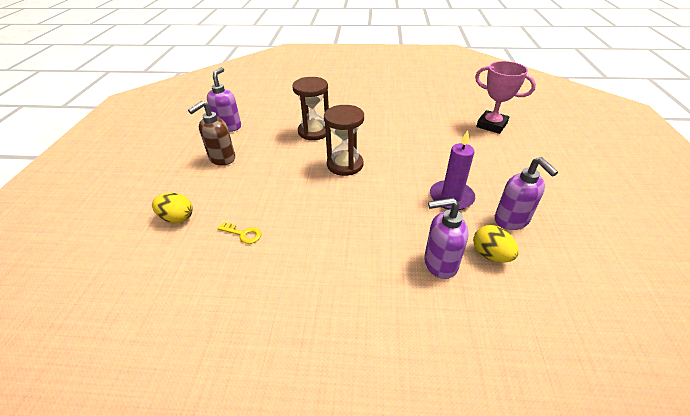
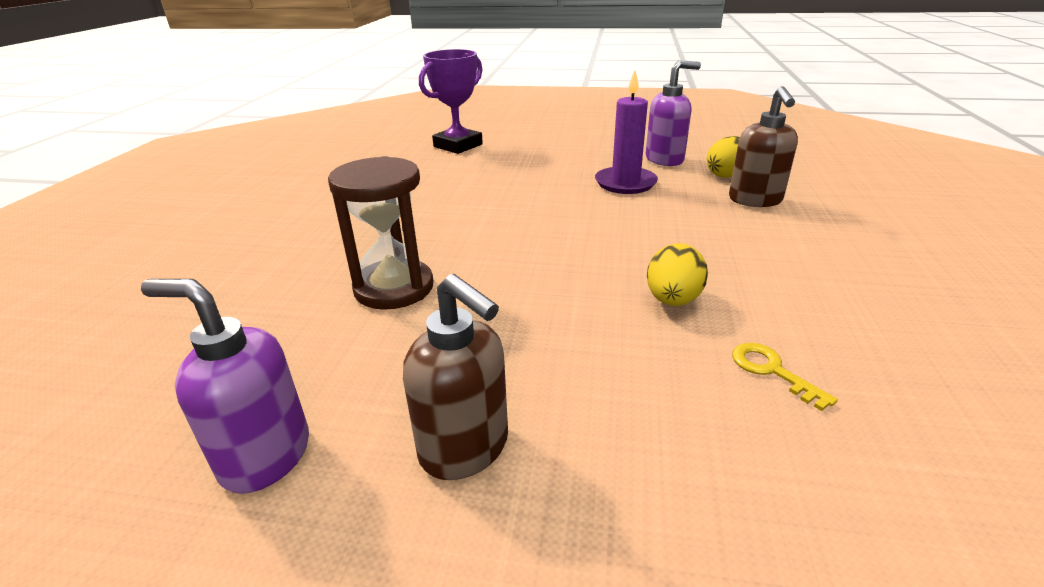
camera: 85 degrees left, 10 degrees down
(177, 218) = (761, 513): yellow egg -> yellow egg (672, 300)
(243, 234) = (772, 371): yellow key -> yellow key turned 60 degrees counterclockwise
(345, 165) = (535, 254): brown hourglass -> none
(440, 263) = (755, 200): purple soap dispenser -> brown soap dispenser
(491, 125) = (458, 146): pink trophy -> purple trophy

